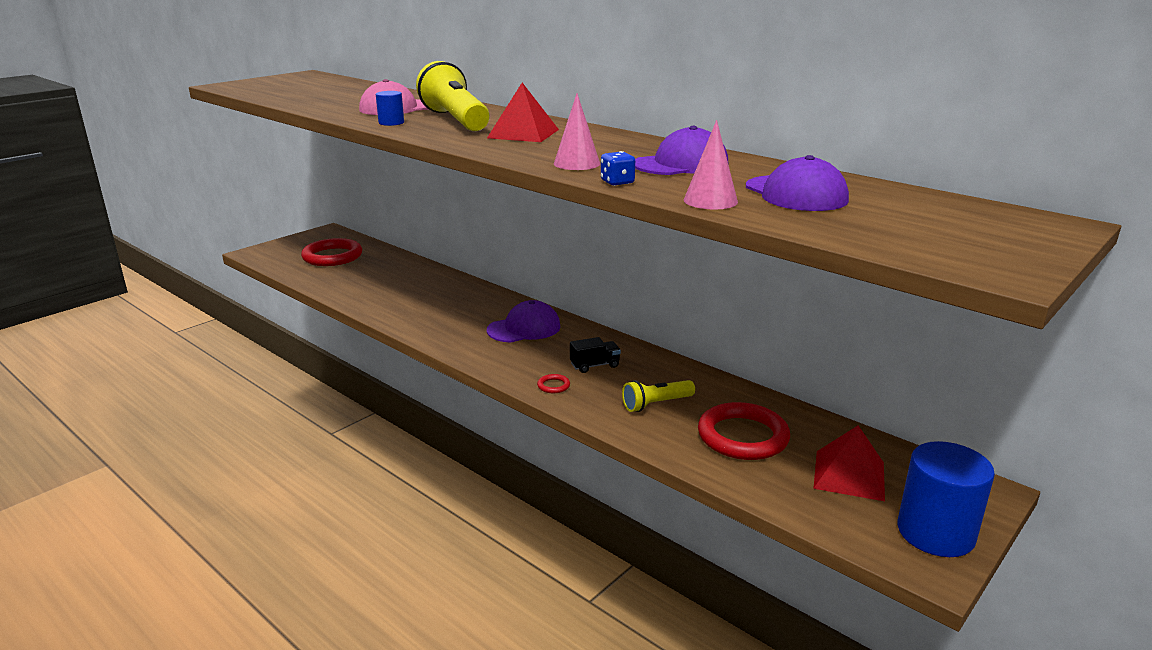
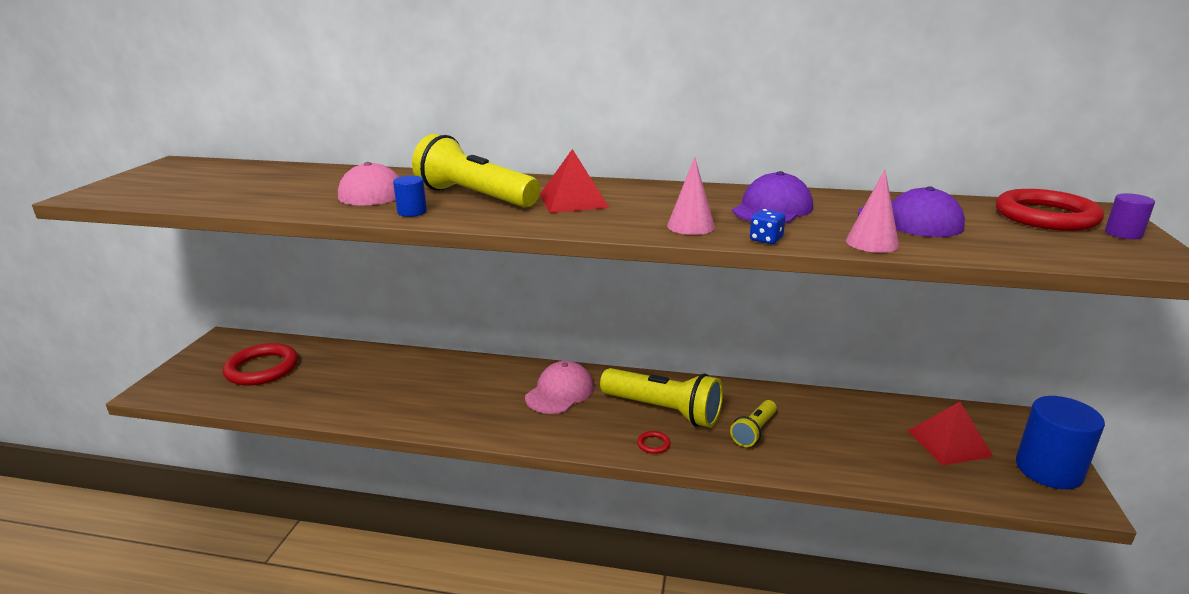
camera: 30 degrees left, 0 degrees up
(524, 328) = (560, 392): purple cap -> pink cap
(595, 365) = (664, 410): black truck -> yellow flashlight
(742, 436) = (847, 437): red ring -> red ring (1045, 216)
(1023, 244) = (1123, 234): none -> purple cylinder

